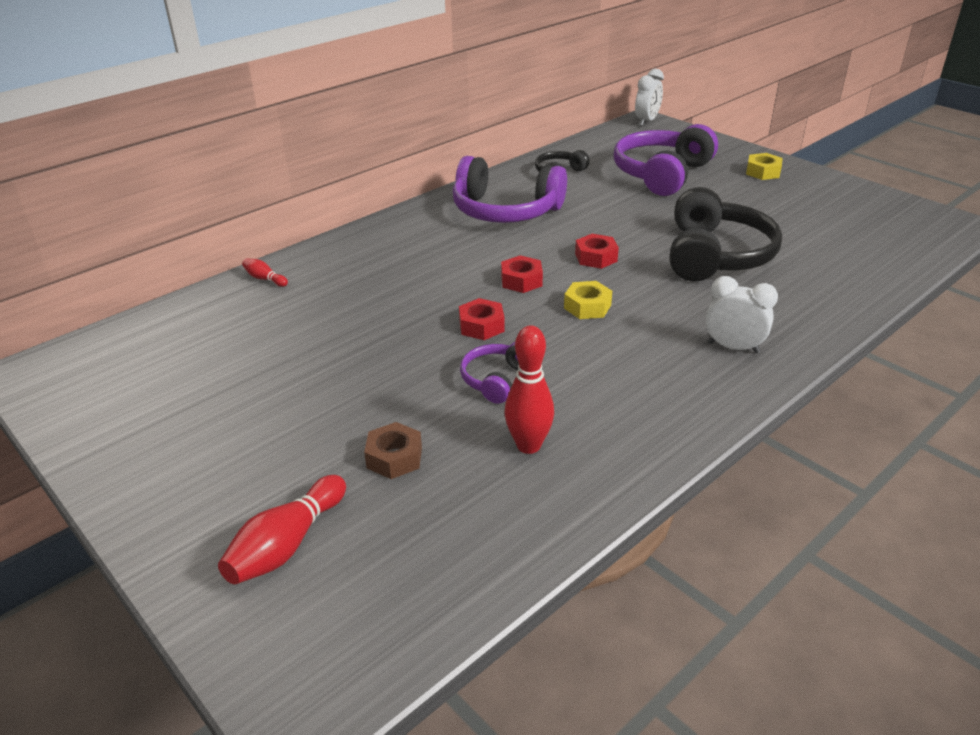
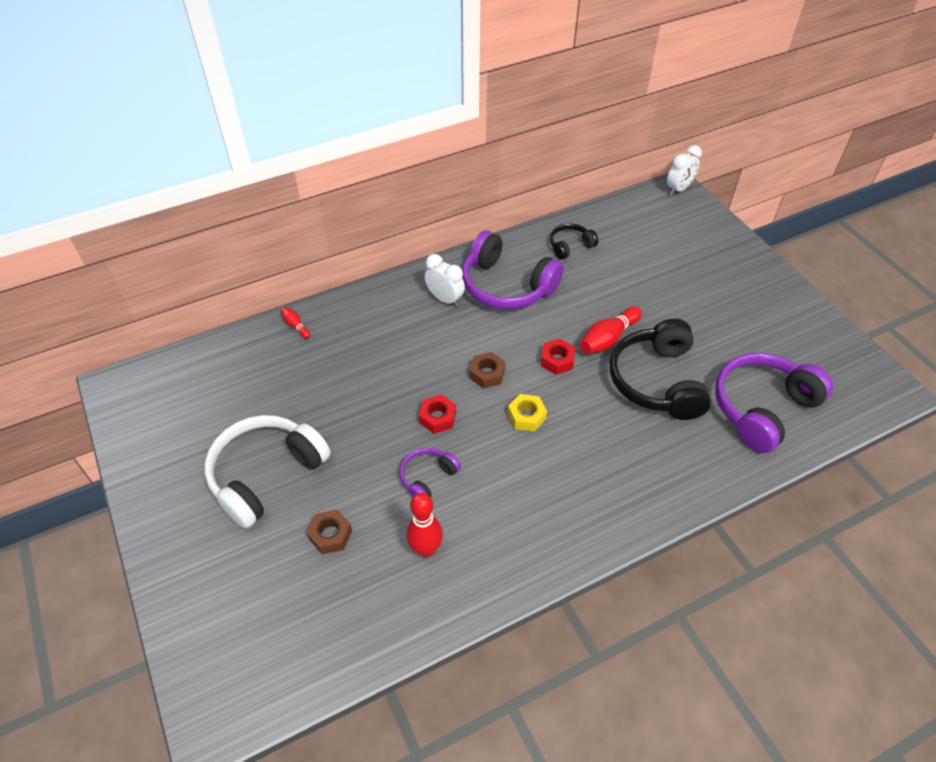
camera: 15 degrees right, 15 degrees up
(279, 417) = (266, 475): none -> white headphones
(287, 545) = (238, 593): red bowling pin -> red bowling pin (608, 339)
(521, 280) = (487, 374): red nut -> brown nut
(662, 174) = (659, 266): purple headphones -> purple headphones (762, 408)
(715, 255) = (657, 381): black headphones -> black headphones turned 150 degrees clockwise
(733, 347) = (621, 490): white clock -> white clock (445, 299)
(763, 172) = (751, 283): yellow nut -> none

